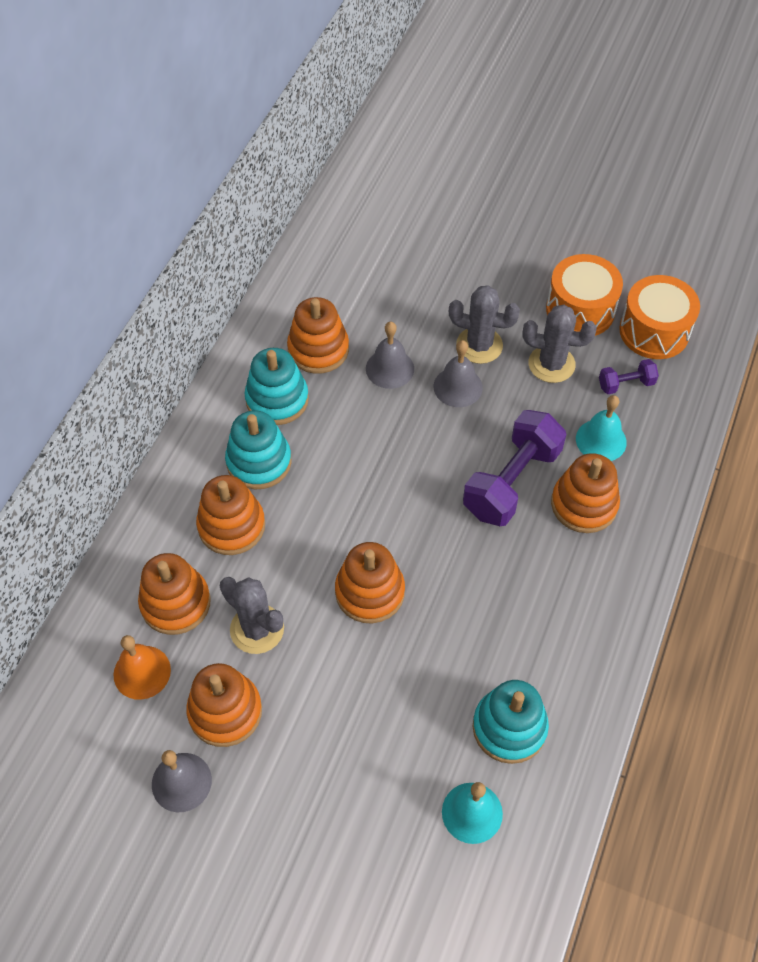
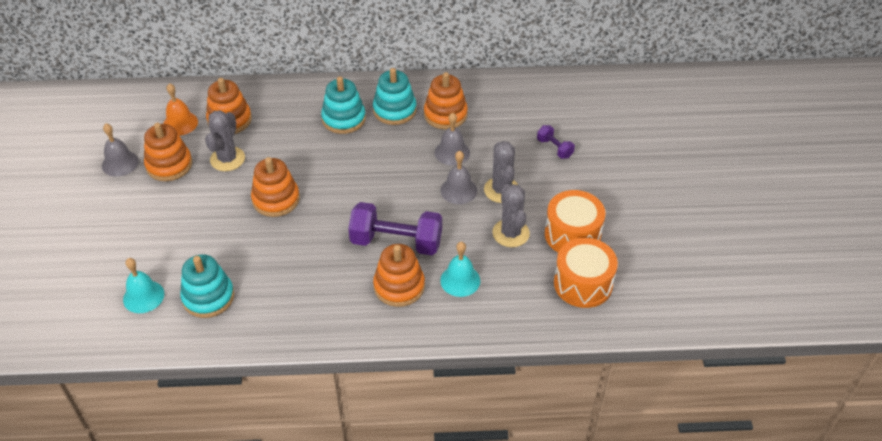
camera: 65 degrees right, 10 degrees down
(231, 526) = (292, 124): orange stacking toy -> none
(626, 384) = (520, 281): purple dumbbell -> purple dumbbell (554, 148)

